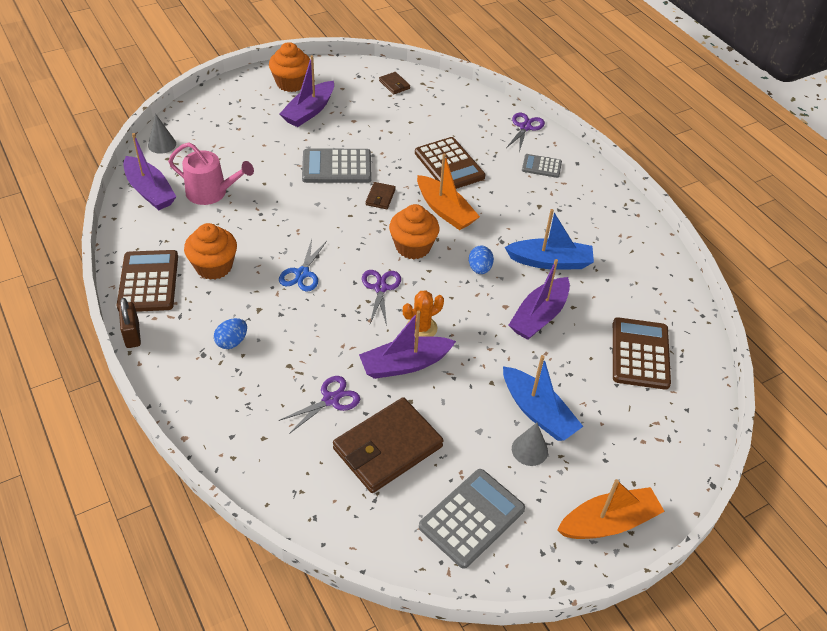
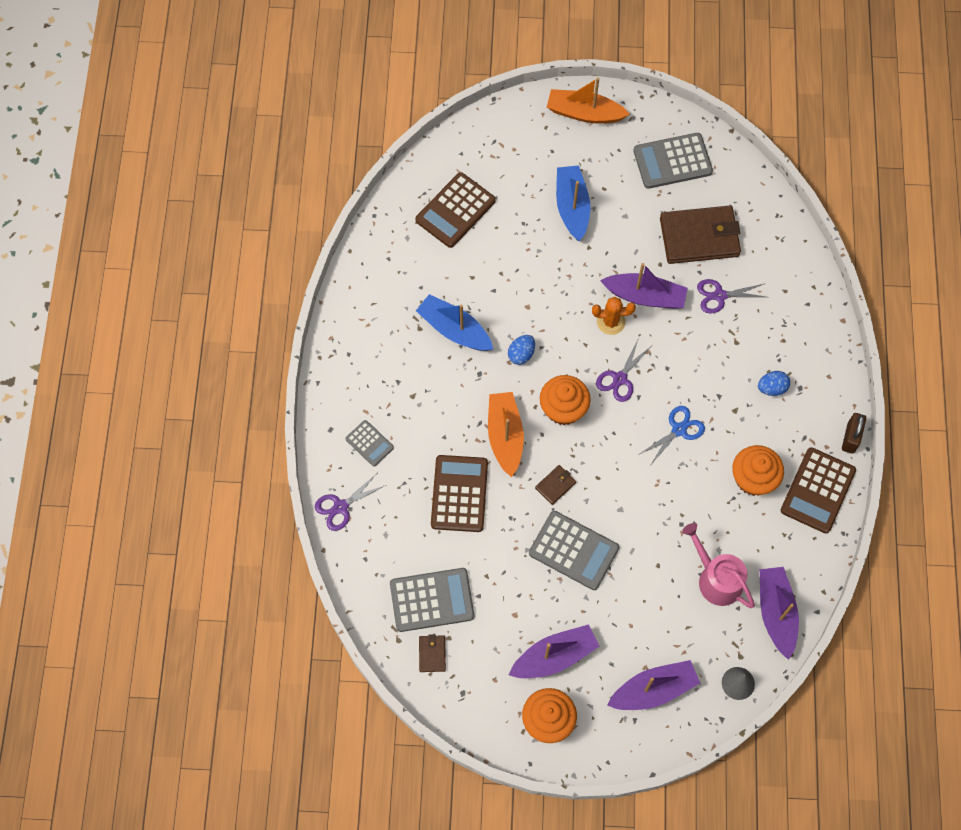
camera: 145 degrees left, 20 degrees up
(418, 107) = (432, 600): none -> grey calculator
(529, 450) = (599, 184): grey cone -> none
(539, 316) = (507, 283): purple boat -> purple boat (653, 690)

